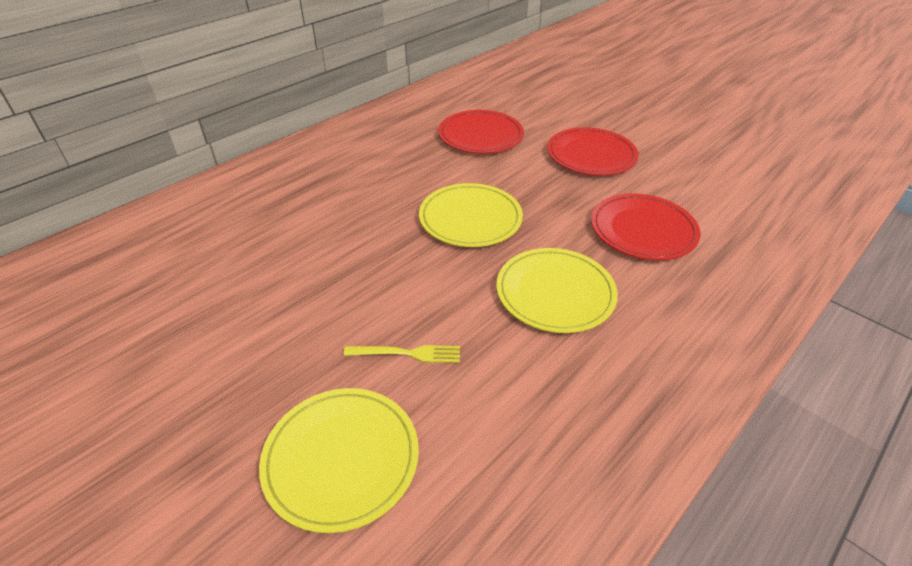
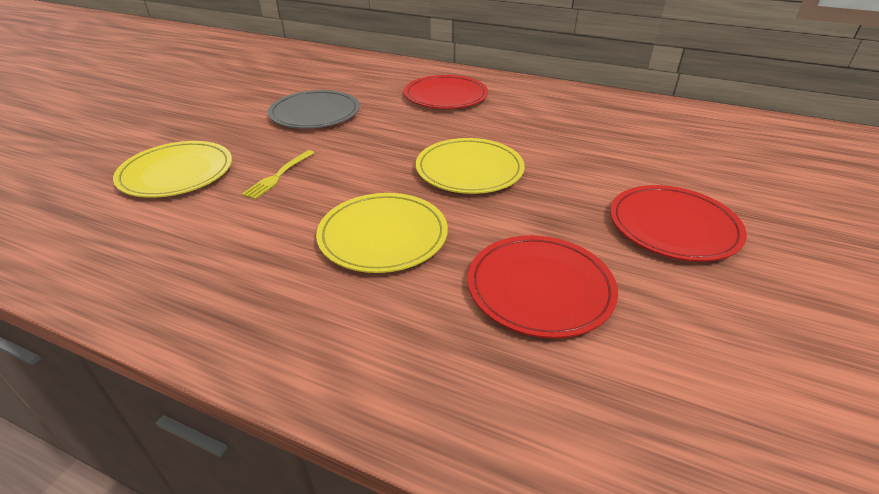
camera: 70 degrees right, 5 degrees down
(262, 301) = (315, 113): none -> grey plate
(408, 353) = (278, 176): yellow fork -> yellow fork turned 45 degrees clockwise
(480, 135) = (624, 148): red plate -> red plate (446, 96)

